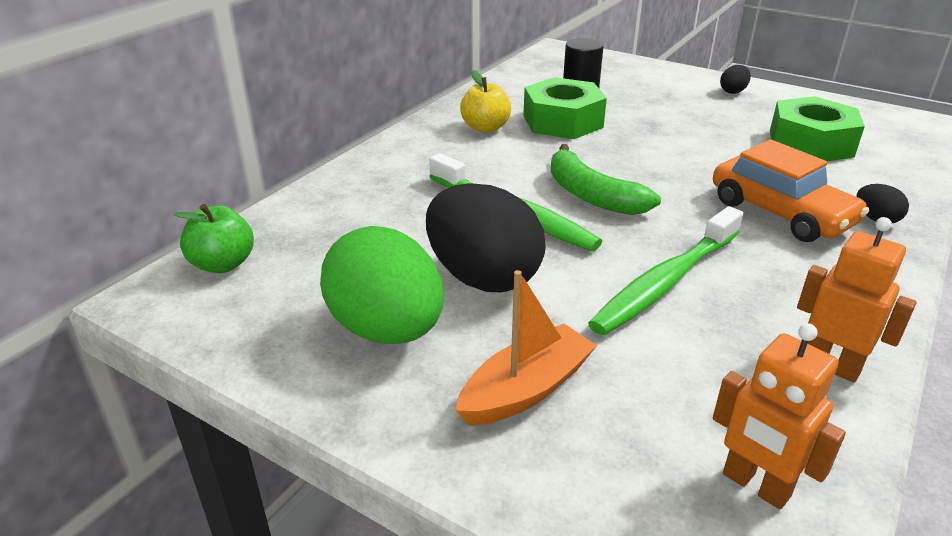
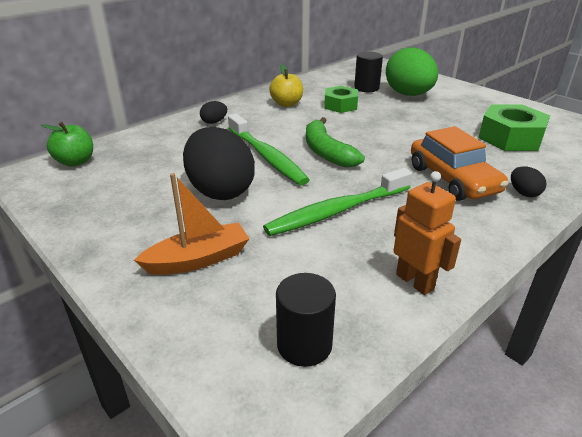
camera: 15 degrees right, 0 degrees up
(387, 329) = (140, 211): green egg -> green egg (408, 95)
(562, 121) = (340, 105): green nut -> green nut, size x0.66
(733, 91) = (476, 98): black egg -> black egg (214, 122)
(755, 485) = (304, 345): orange robot -> black cylinder

